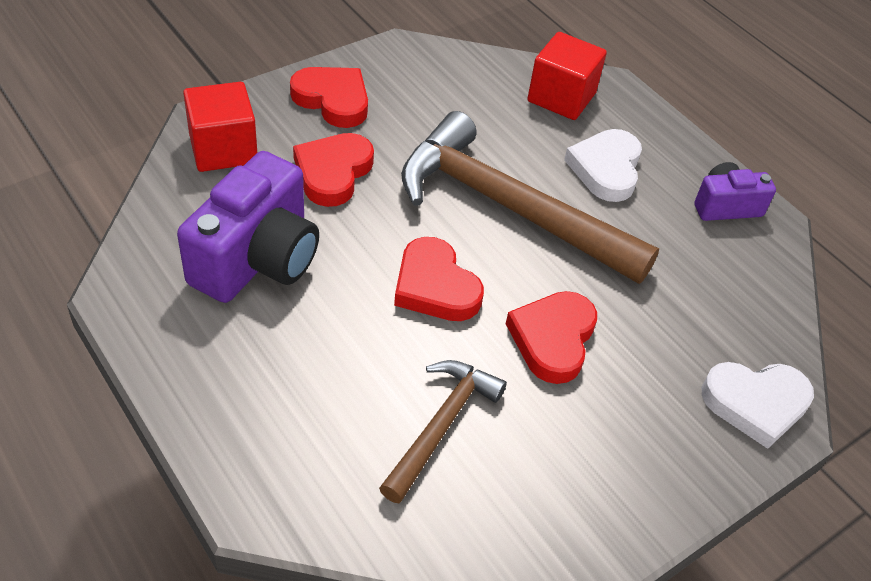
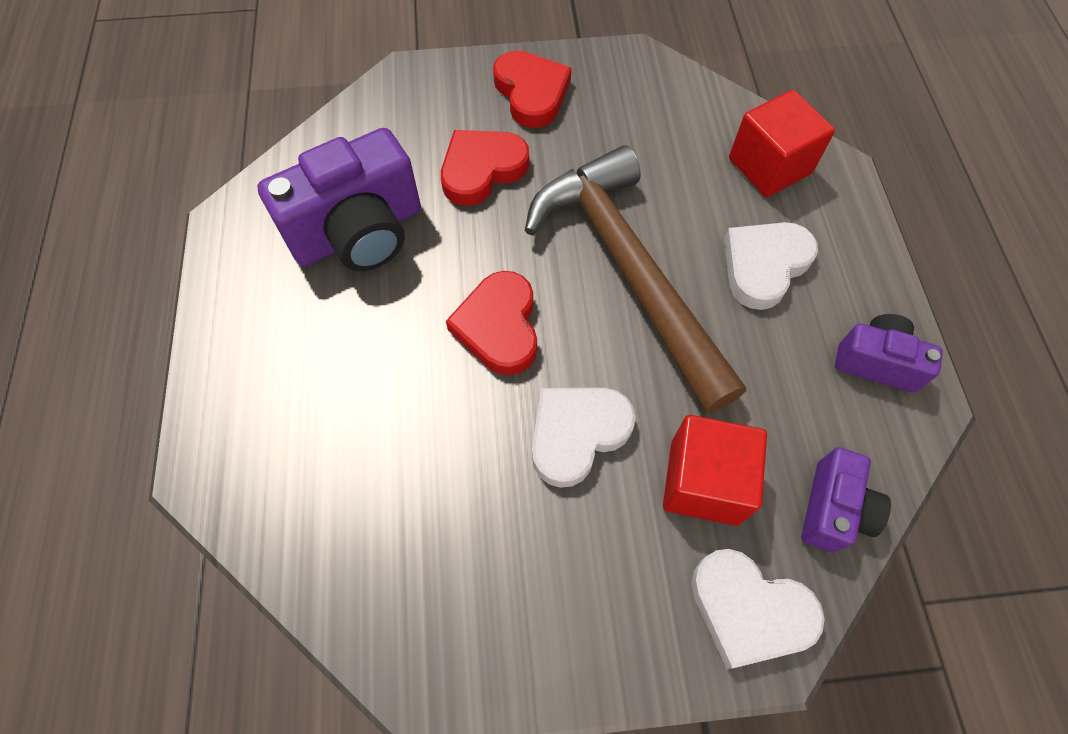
camera: 35 degrees right, 15 degrees up
(223, 149) = (400, 111): red cube -> red cube (704, 482)
(441, 425) = (409, 474): brown hammer -> none
(553, 339) = (577, 434): red heart -> white heart
(764, 313) = (833, 509): none -> purple camera

